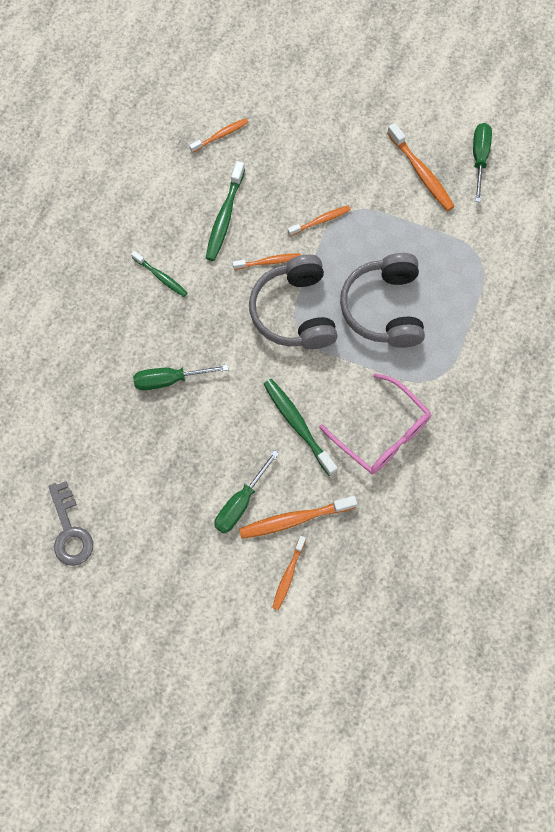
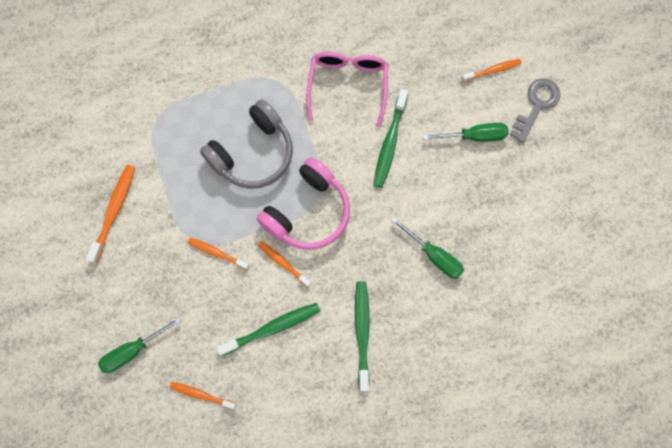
camera: 130 degrees left, 5 degrees up
(70, 530) = (593, 229): grey key -> grey key (536, 105)
(161, 277) = (362, 332): green toothbrush -> green toothbrush, size x1.59
(294, 312) = (308, 212): grey headphones -> pink headphones
(294, 519) = (454, 94): orange toothbrush -> none
(479, 158) = (67, 179): green screwdriver -> green screwdriver (132, 350)

